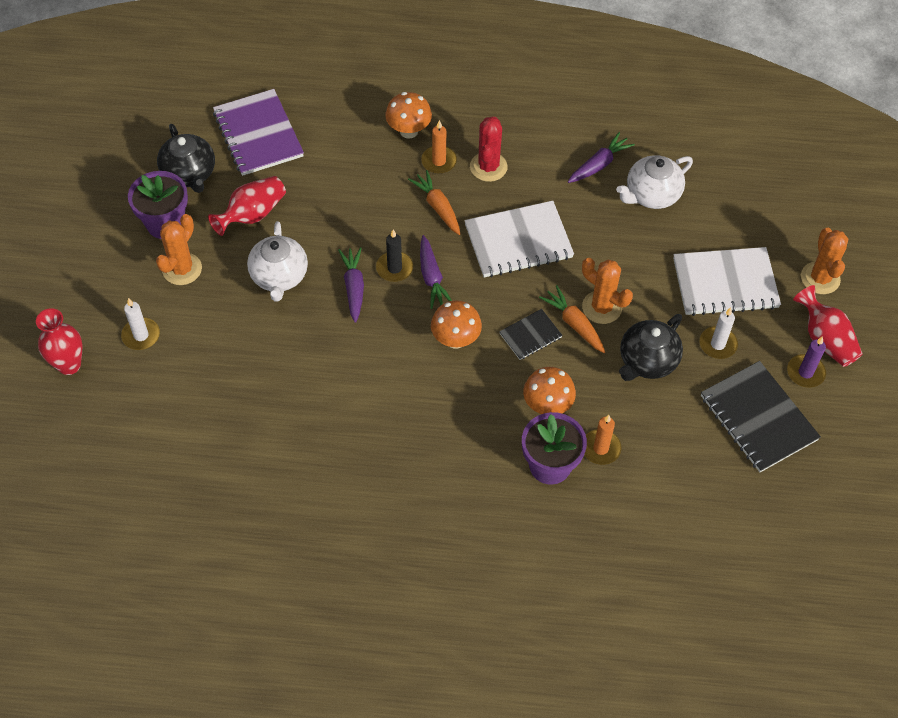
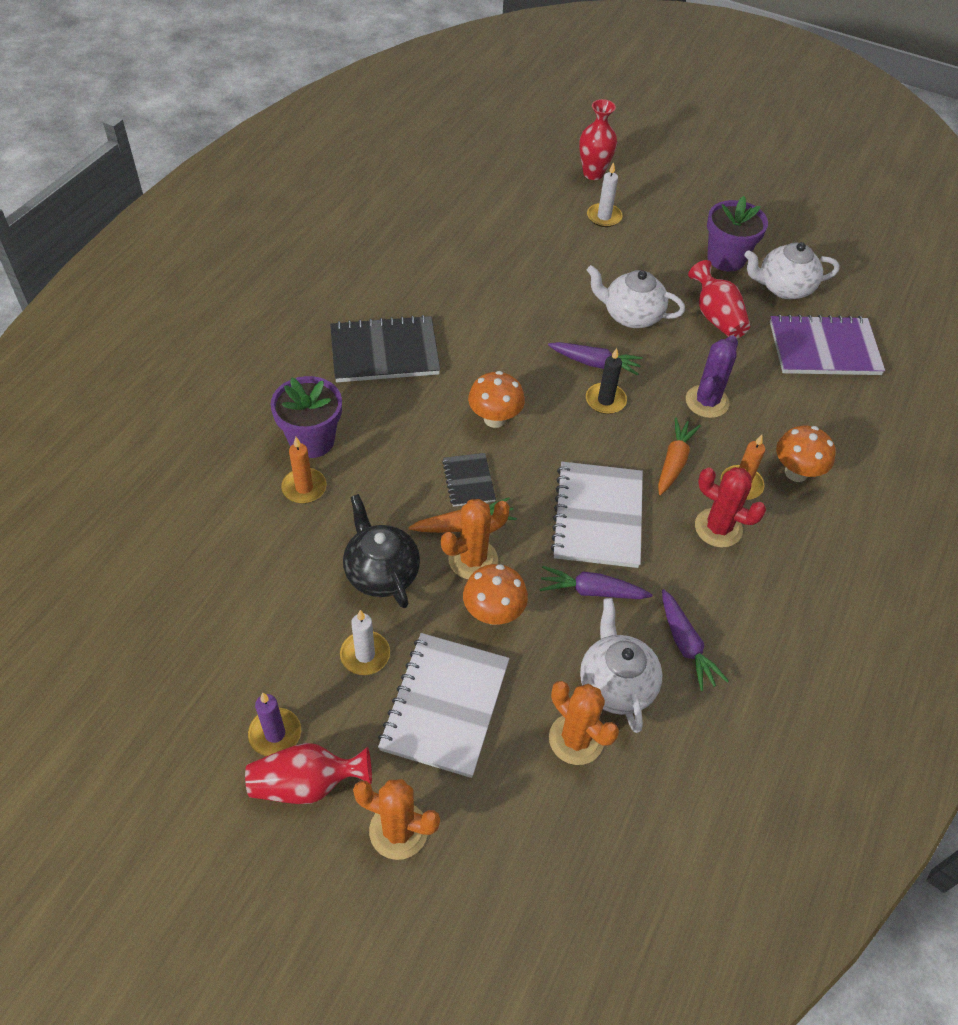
camera: 110 degrees right, 5 degrees down
(182, 269) = (667, 256): orange cactus -> orange cactus (576, 739)
(189, 174) = (783, 288): black teapot -> white teapot
(361, 200) = (707, 402): none -> purple cactus
(431, 277) = (581, 425): purple carrot -> purple carrot (592, 591)
(438, 207) = (674, 462): orange carrot -> orange carrot turned 60 degrees counterclockwise
(547, 406) = (378, 463): orange mushroom -> orange mushroom (493, 613)
(758, 418) = (248, 649): black notebook -> black notebook (384, 352)

